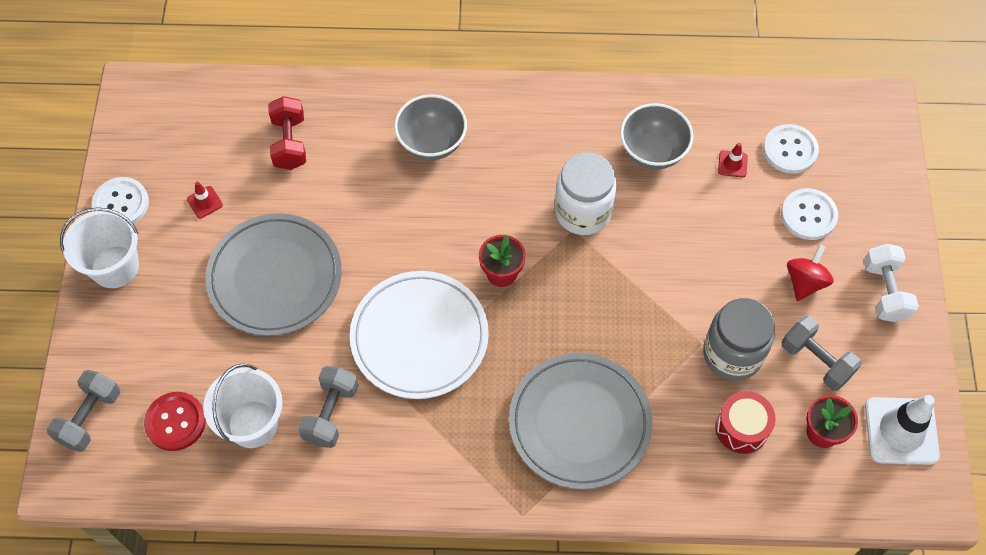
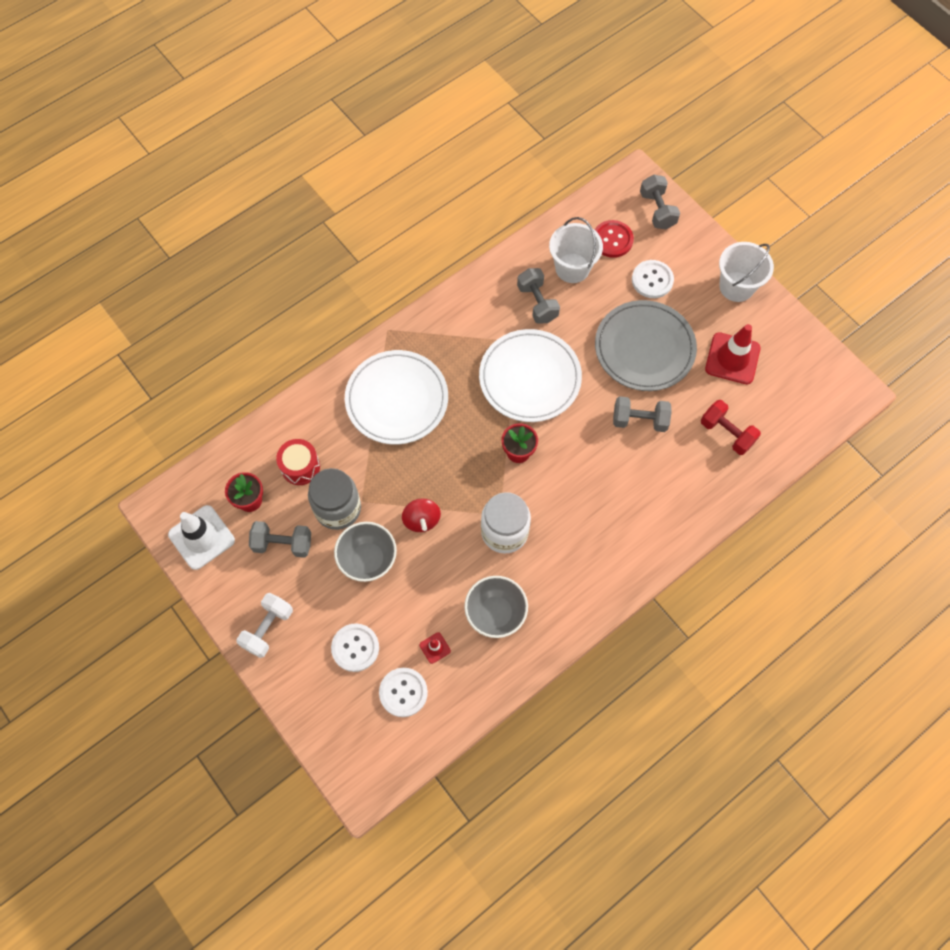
camera: 140 degrees right, 5 degrees up
(121, 204) = (776, 321): white button -> white button (652, 280)
(205, 202) = (732, 358): red traffic cone -> red traffic cone, size x2.18
(355, 214) = (639, 420): none -> grey dumbbell
(432, 143) = (641, 503): grey bowl -> grey bowl (368, 559)
(579, 423) = (397, 399): grey plate -> white plate
(805, 282) = (325, 594): red spinning top -> red spinning top (421, 520)
(885, 291) = (268, 628): white dumbbell -> white dumbbell turned 75 degrees clockwise

